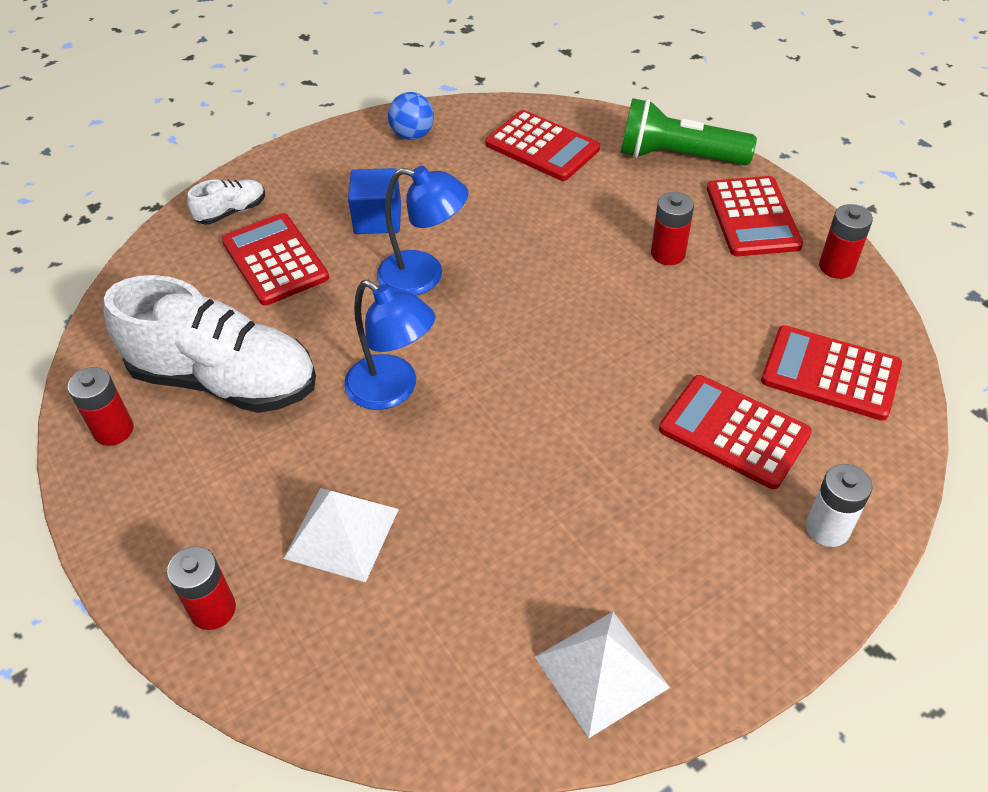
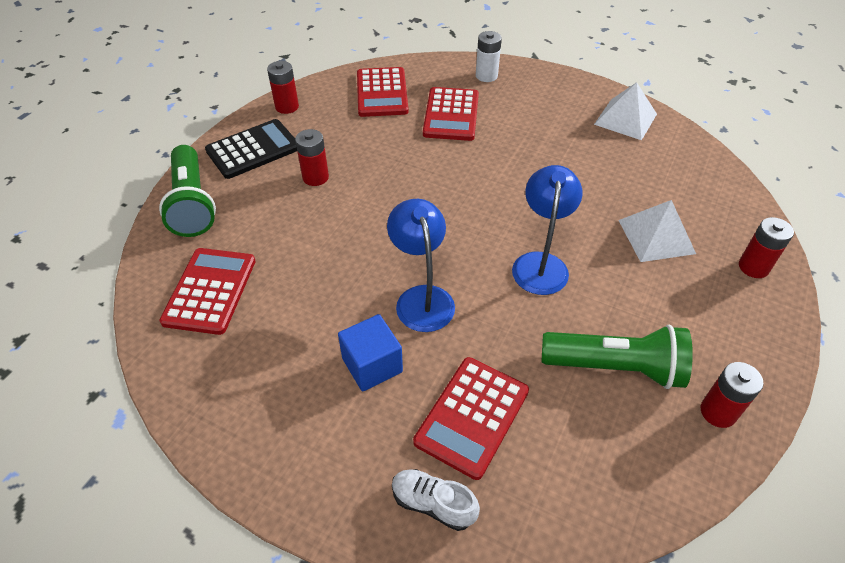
camera: 120 degrees left, 0 degrees up
(225, 380) = (615, 367): white shoe -> green flashlight
(412, 135) = (228, 402): blue ball -> none
(752, 217) = (253, 149): red calculator -> black calculator

